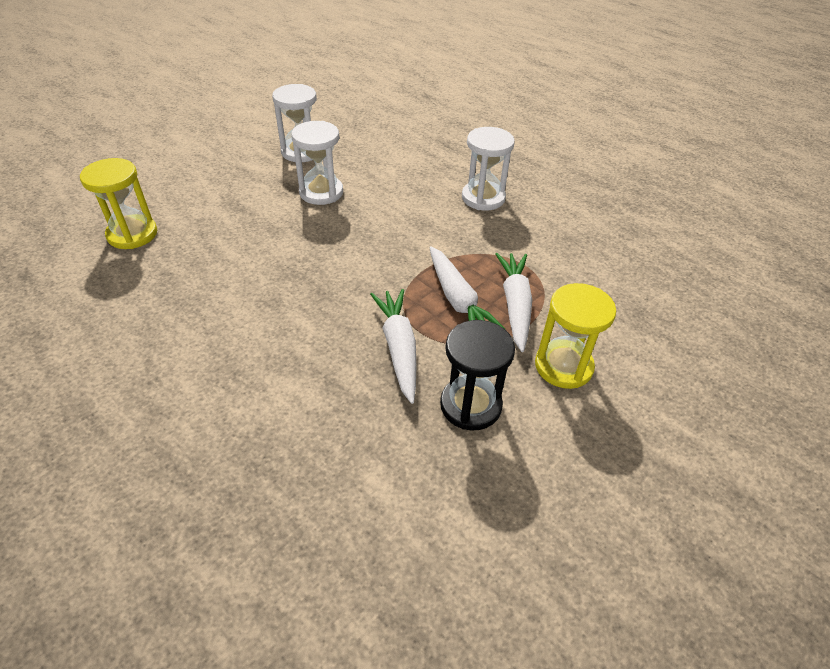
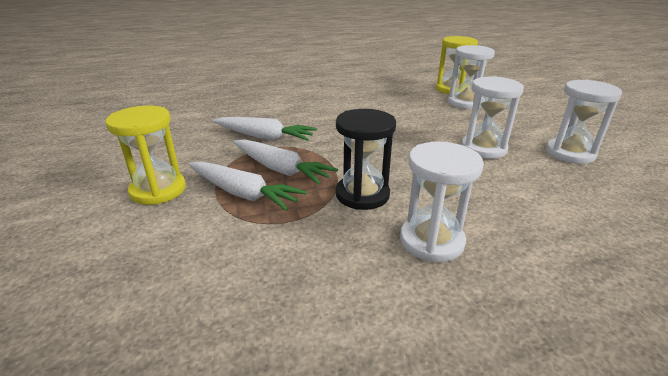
camera: 120 degrees right, 15 degrees down
(188, 217) = (465, 103): none -> white hourglass
(458, 300) = (281, 169): white carrot -> white carrot turned 150 degrees counterclockwise
(470, 405) = (190, 146): black hourglass -> black hourglass (362, 195)

